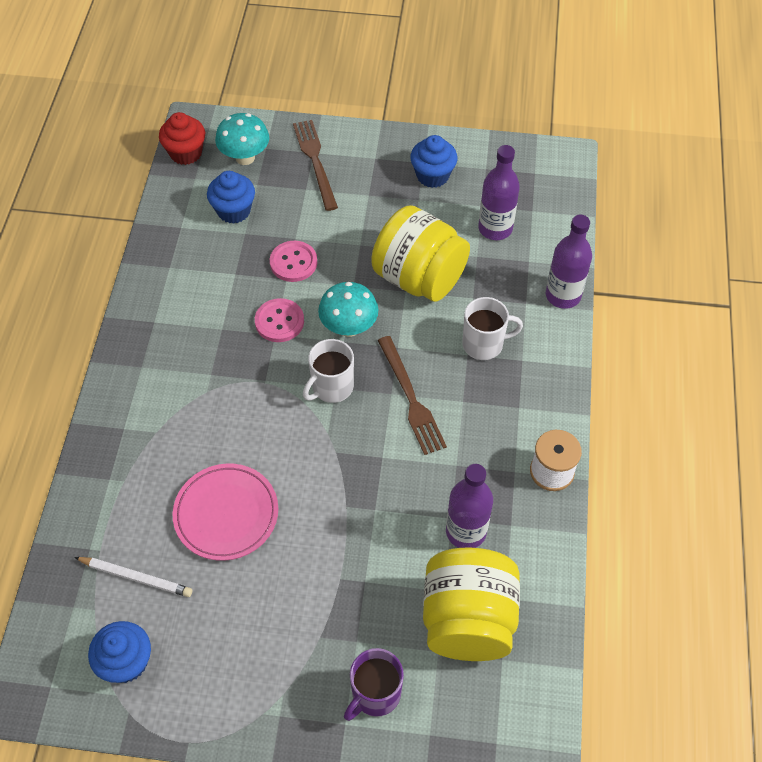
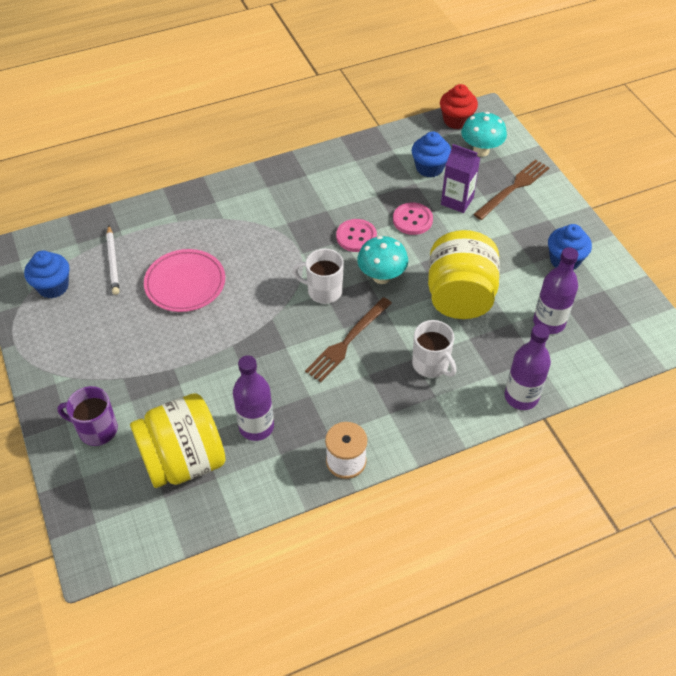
camera: 60 degrees right, 5 degrees down
(297, 213) = (457, 201): none -> purple carton

